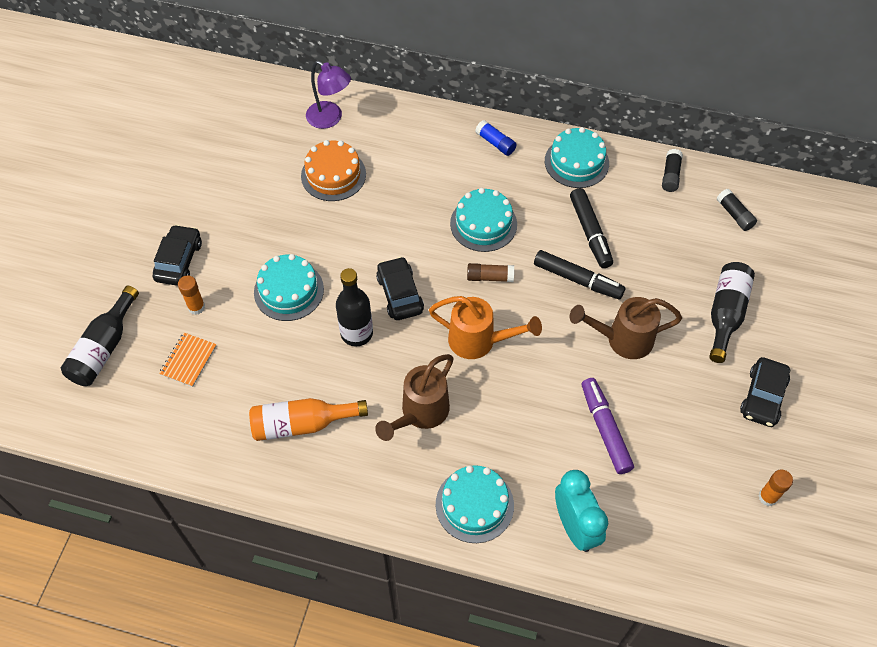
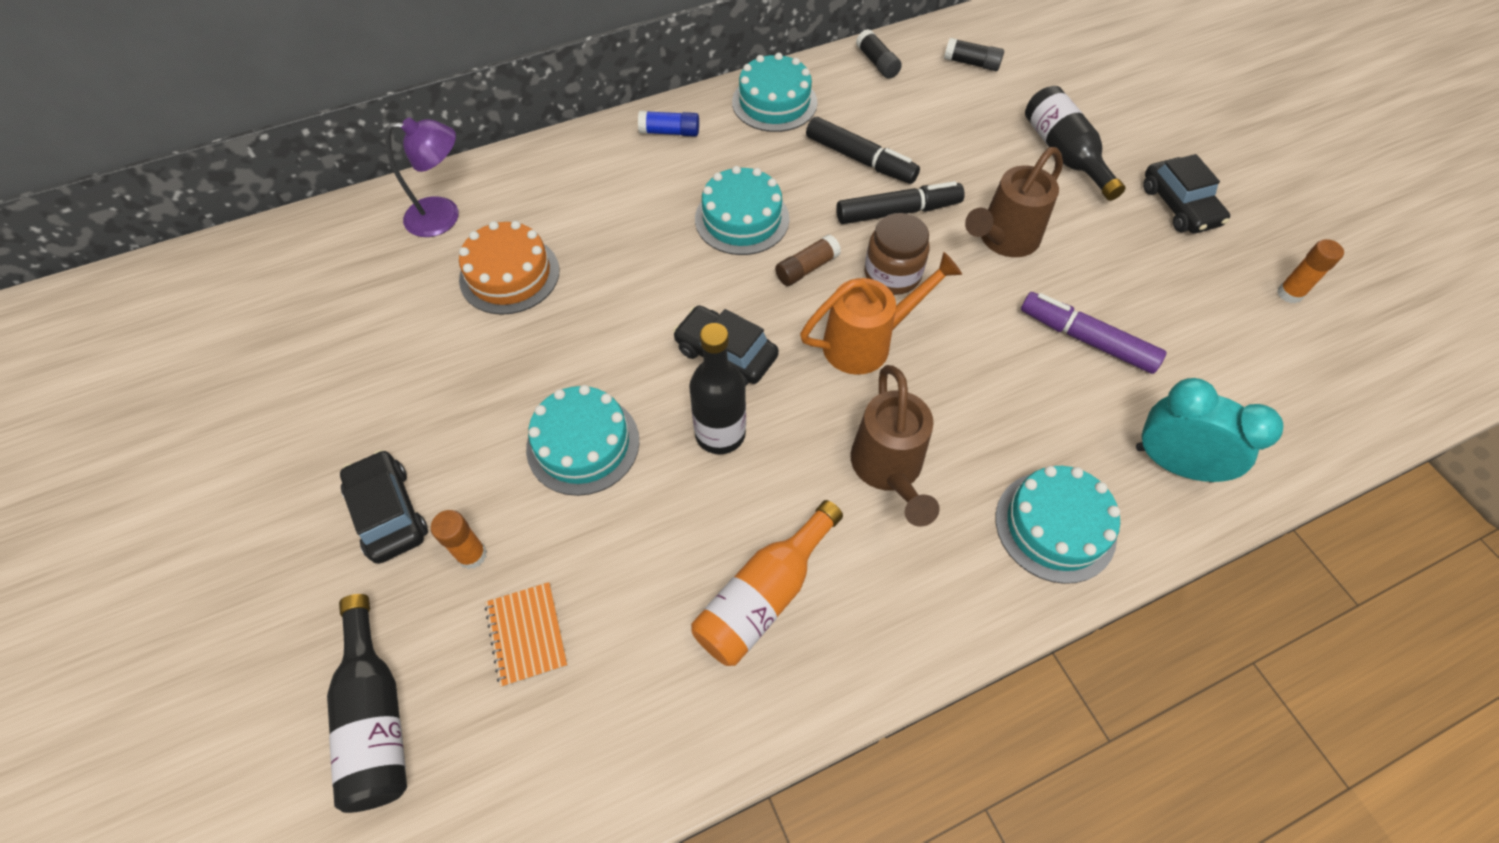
camera: 40 degrees left, 0 degrees up
(534, 314) = (892, 274): none -> brown jar

